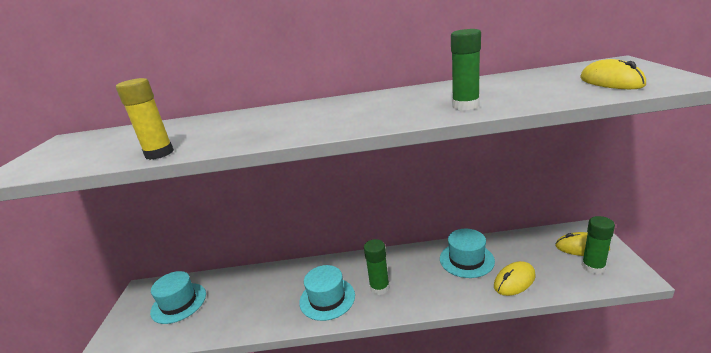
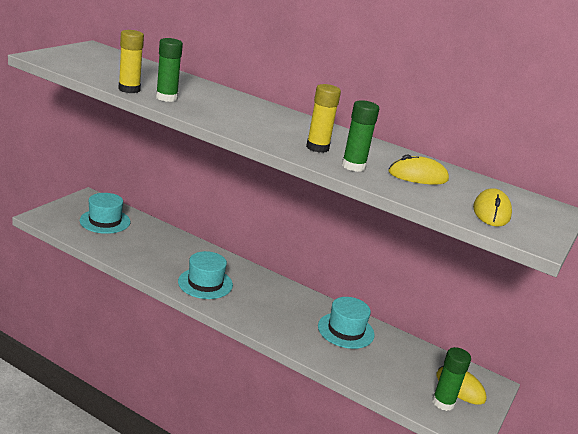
camera: 25 degrees right, 0 degrees up
(379, 287) = (251, 302): green glue stick -> green glue stick (166, 98)
(411, 109) = (317, 148): none -> yellow glue stick
(514, 281) = (360, 366): yellow mouse -> yellow mouse (418, 176)

